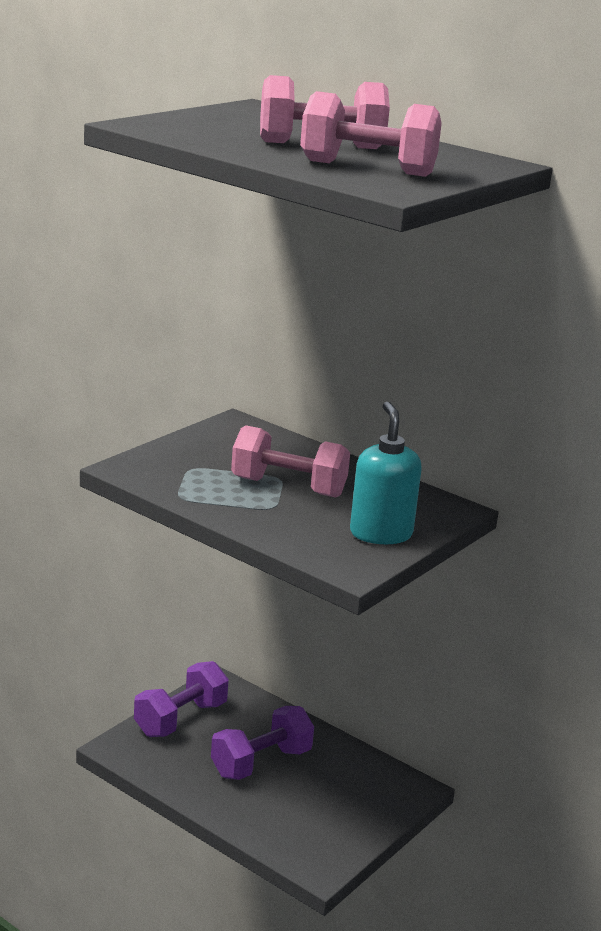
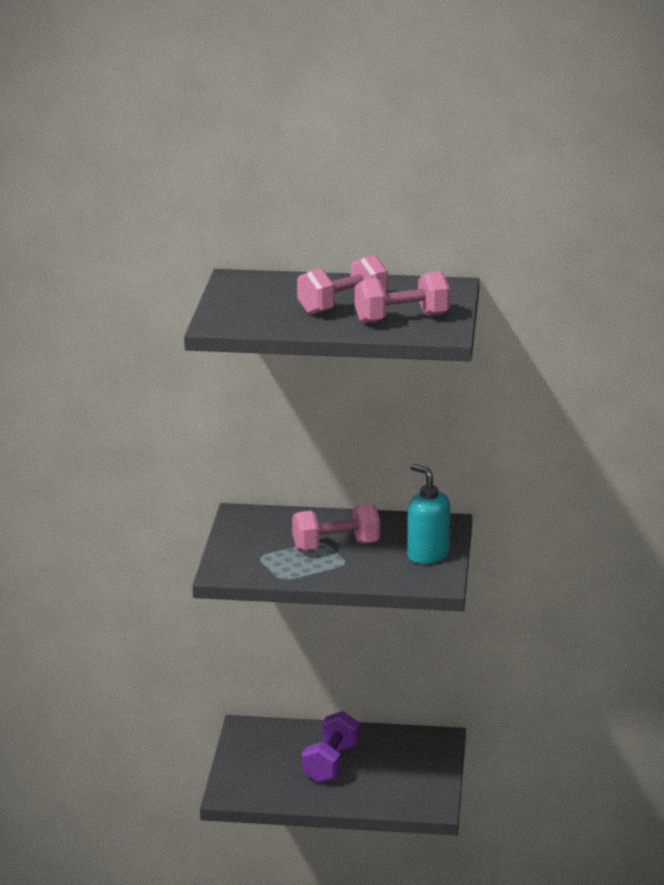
camera: 30 degrees left, 0 degrees up
(180, 719) = (246, 760): purple dumbbell -> none

